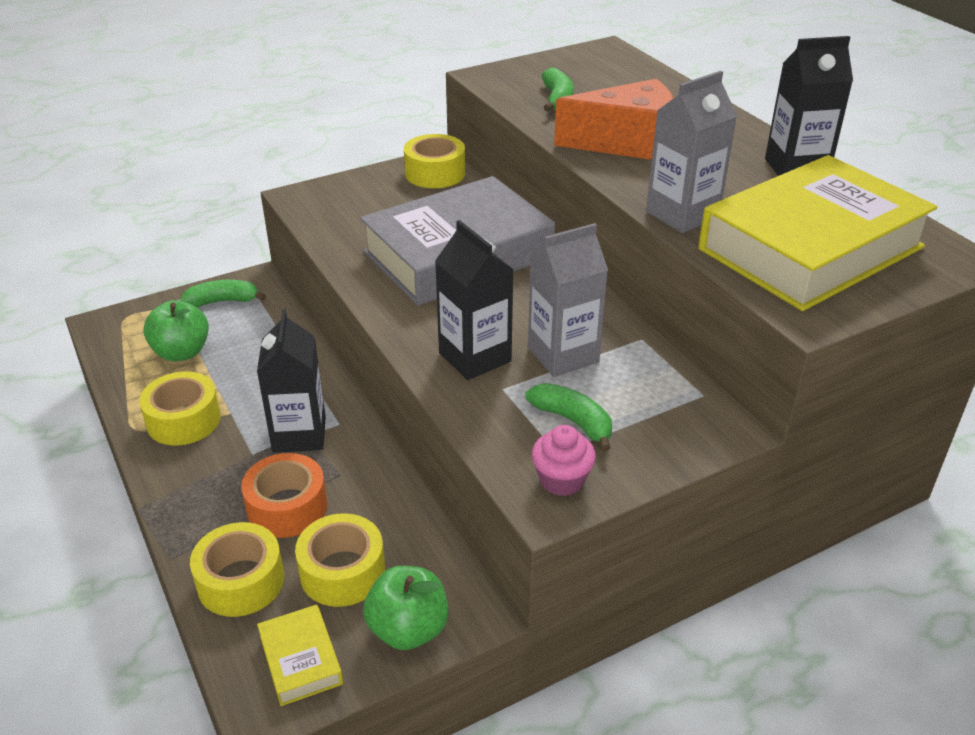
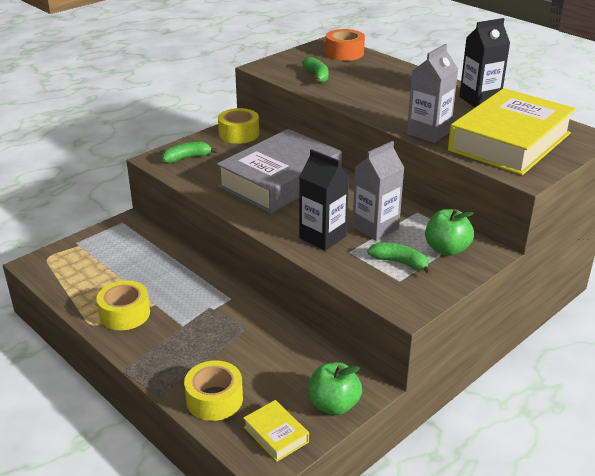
camera: 15 degrees left, 5 degrees down
(181, 352) = (100, 273): green apple -> green apple (446, 249)
(223, 301) = (112, 237): green banana -> green banana (187, 158)
(287, 507) = (222, 352): orange tape -> orange tape (344, 53)
(299, 434) = (208, 309): black carton -> none
(342, 572) = (277, 382): yellow tape -> none
(561, 480) = (409, 295): pink cupcake -> none
(627, 143) = (374, 97): orange cheese -> none

